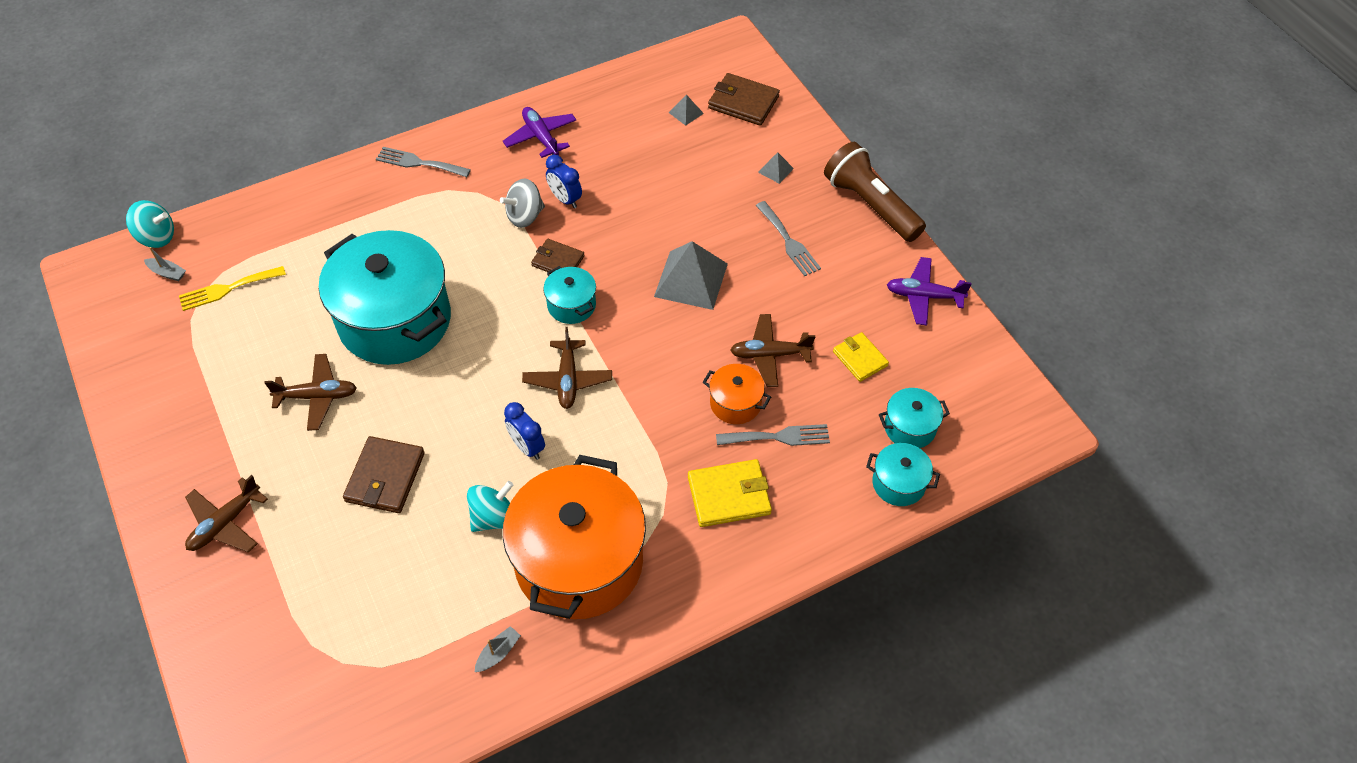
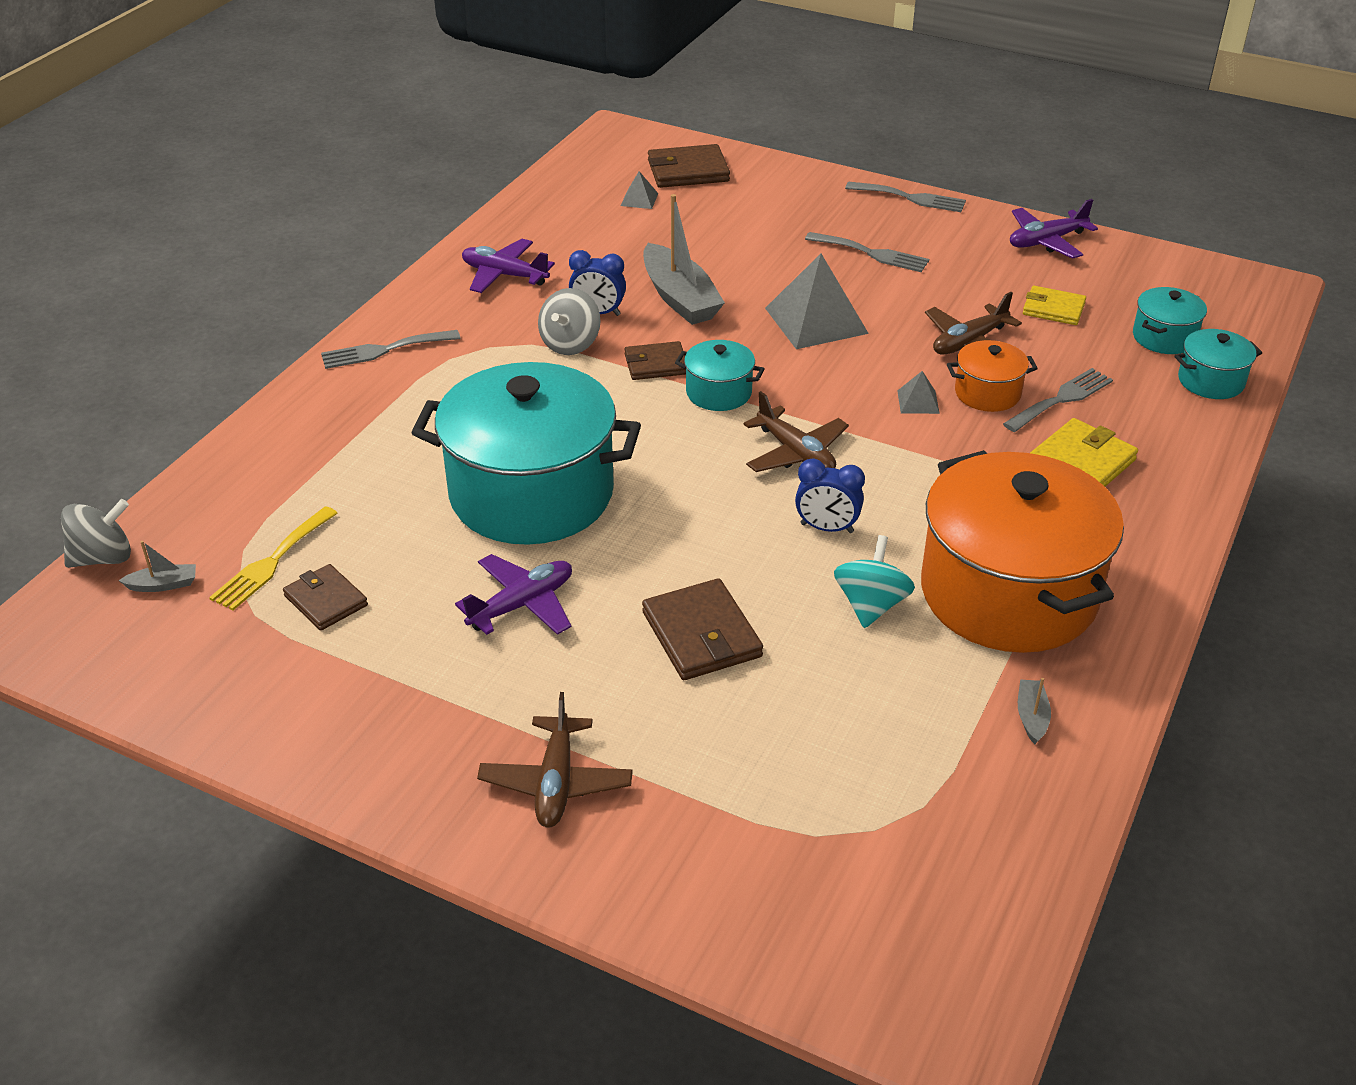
camera: 35 degrees left, 15 degrees down
(157, 237) = (103, 558): turquoise spinning top -> grey spinning top
(229, 332) = (326, 600): none -> brown wallet
(317, 396) = (522, 604): brown plane -> purple plane
(626, 214) = (680, 298): none -> grey boat
(775, 170) = (788, 207): grey pyramid -> grey pyramid (918, 401)
(870, 205) = (910, 198): brown flashlight -> grey fork

